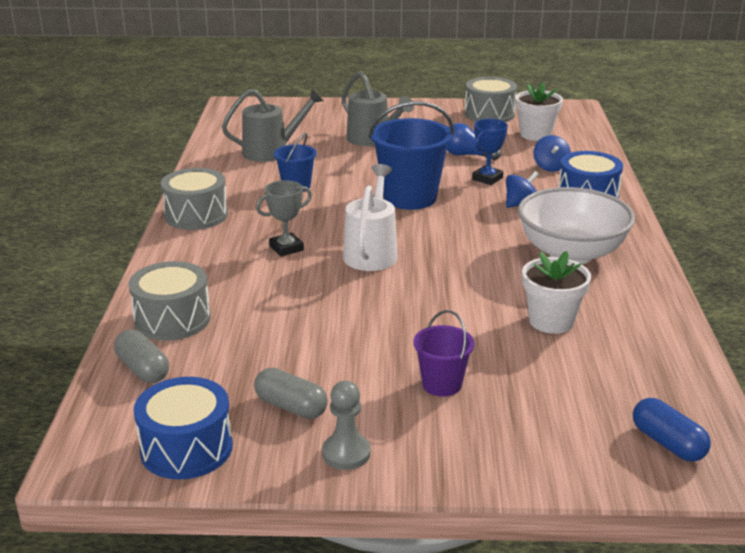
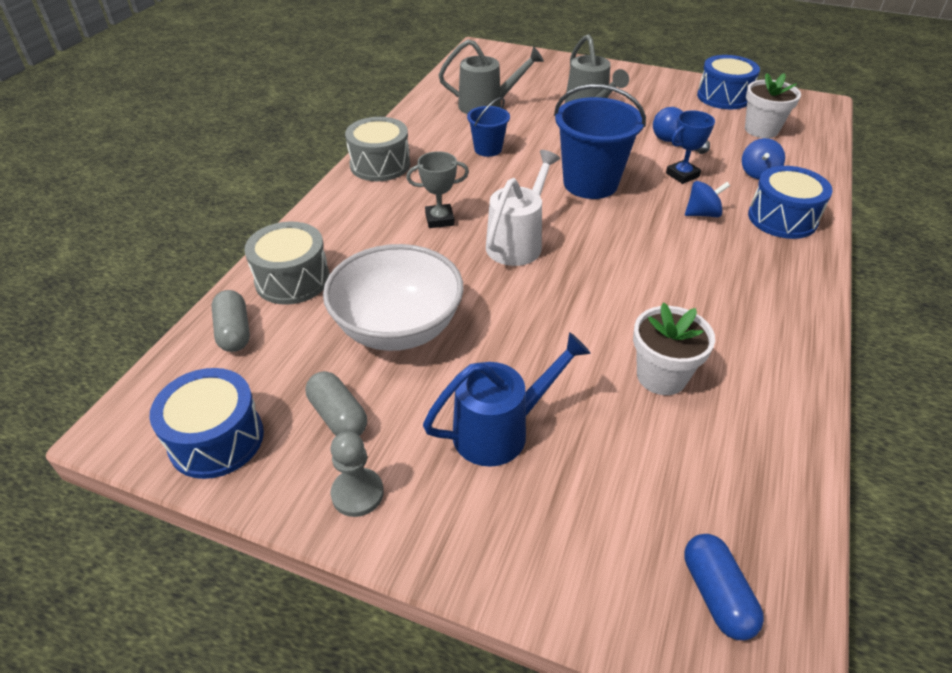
camera: 20 degrees right, 15 degrees up
(442, 384) = (501, 430): purple bucket -> blue watering can
(489, 114) = (723, 97): grey drum -> blue drum
(571, 253) = (727, 290): white bowl -> white bowl (398, 328)

